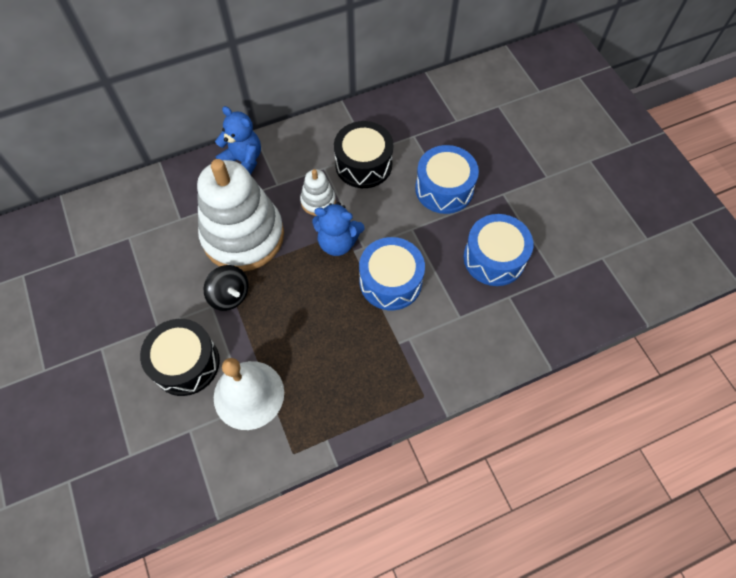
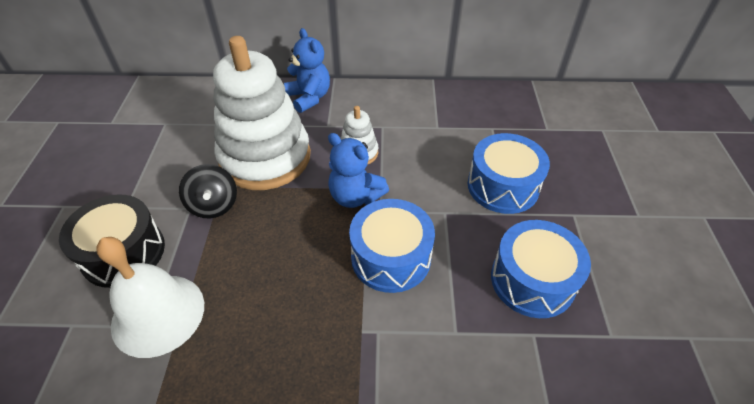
camera: 25 degrees right, 15 degrees down
(363, 164) = (424, 136): black drum -> none

